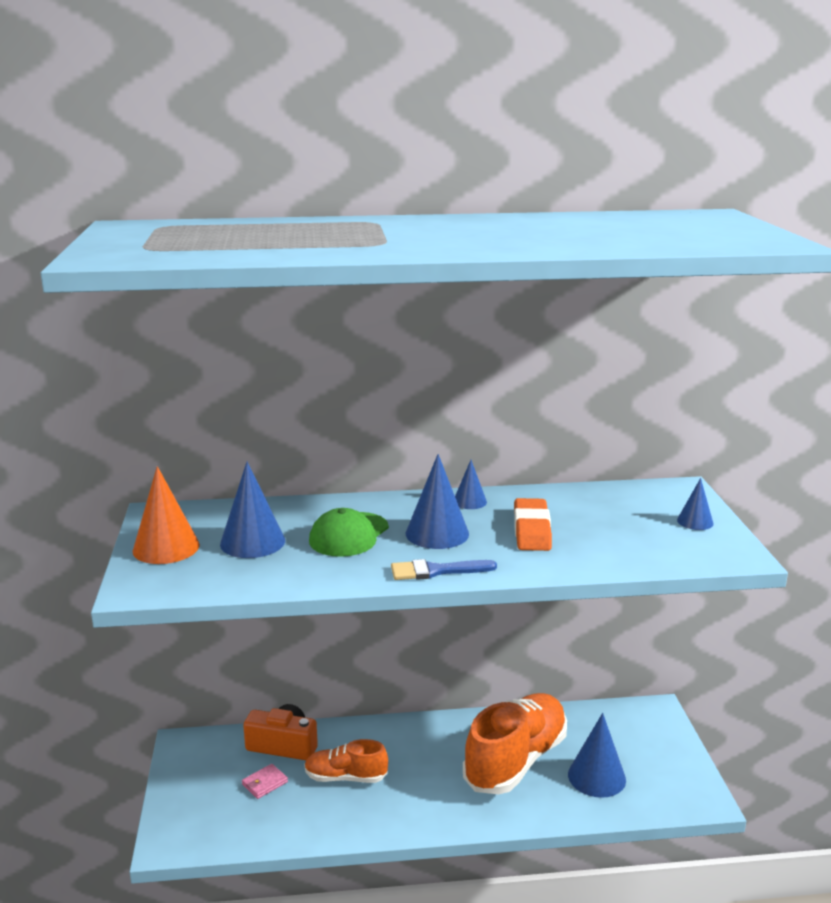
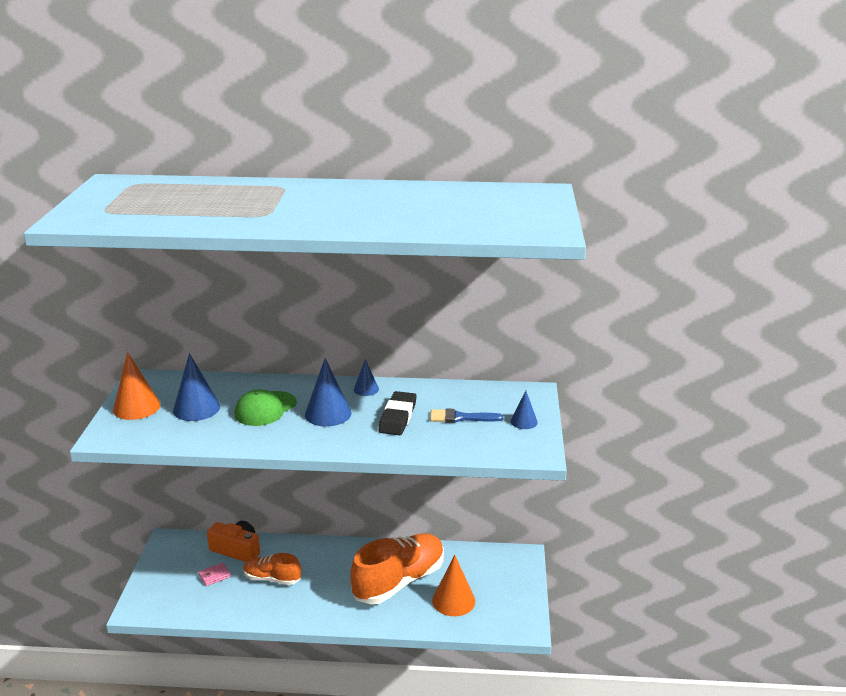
camera: 10 degrees right, 5 degrees up
(436, 571) = (311, 444): blue brush -> blue brush (460, 418)
(531, 530) = (397, 417): orange eraser -> black eraser
(596, 777) = (453, 600): blue cone -> orange cone

